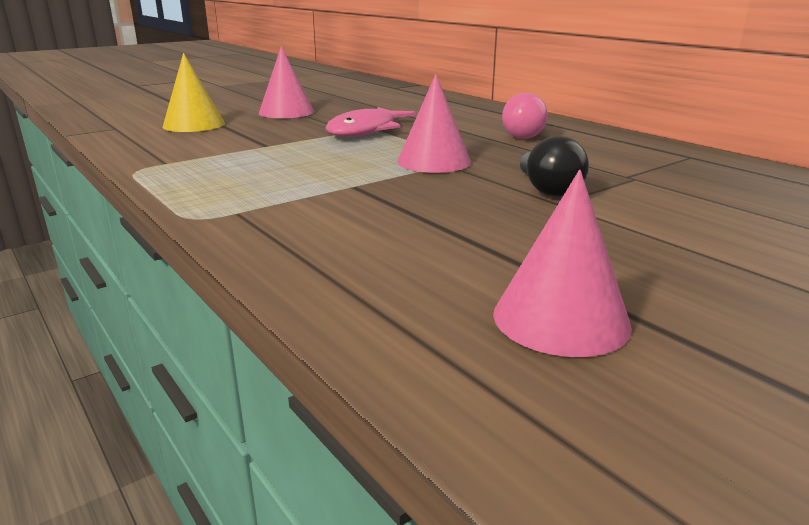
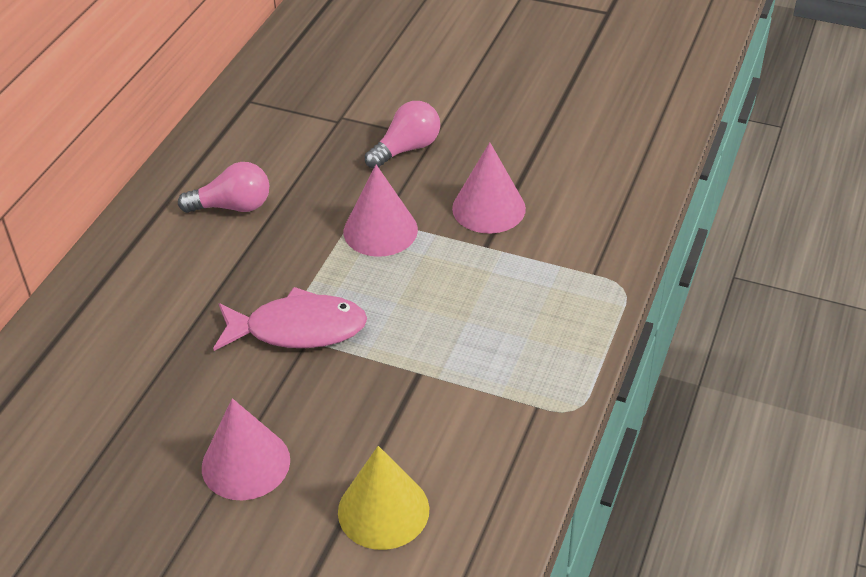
camera: 120 degrees left, 20 degrees up
(548, 189) = (407, 149): black light bulb -> pink light bulb
(561, 319) = (597, 99): pink cone -> pink cone (488, 208)

